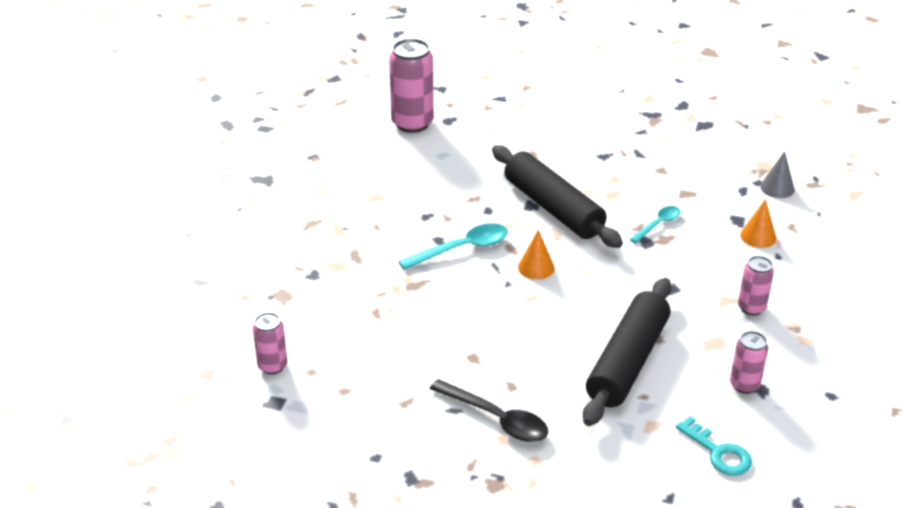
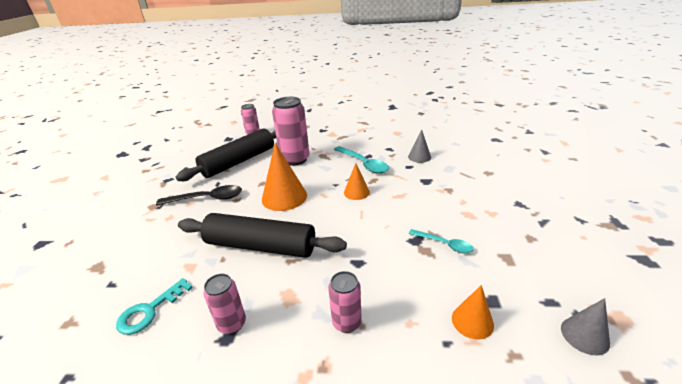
camera: 80 degrees right, 5 degrees down
(412, 123) = (479, 130): pink can -> pink can (295, 159)
(465, 195) = (419, 157): none -> grey cone
(497, 419) = (207, 199): black spoon -> black spoon turned 120 degrees counterclockwise
(523, 336) = (284, 197): none -> orange cone
(553, 208) = (429, 190): black rolling pin -> black rolling pin (239, 161)

